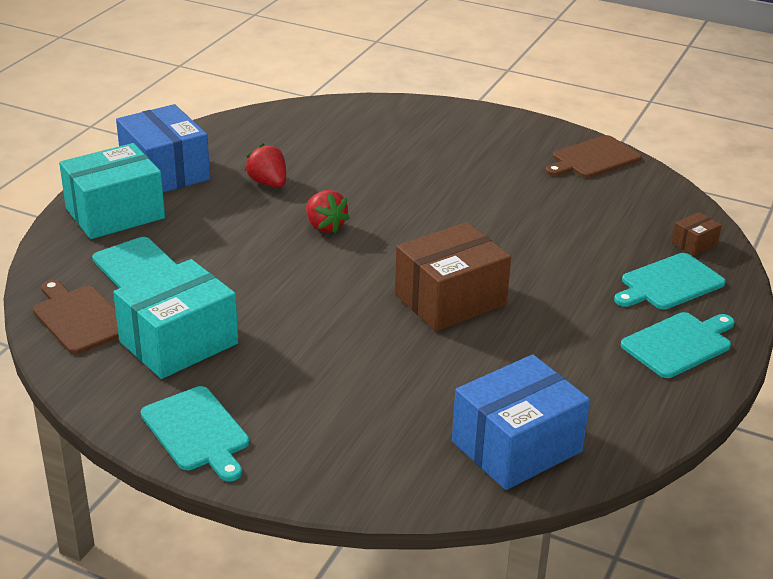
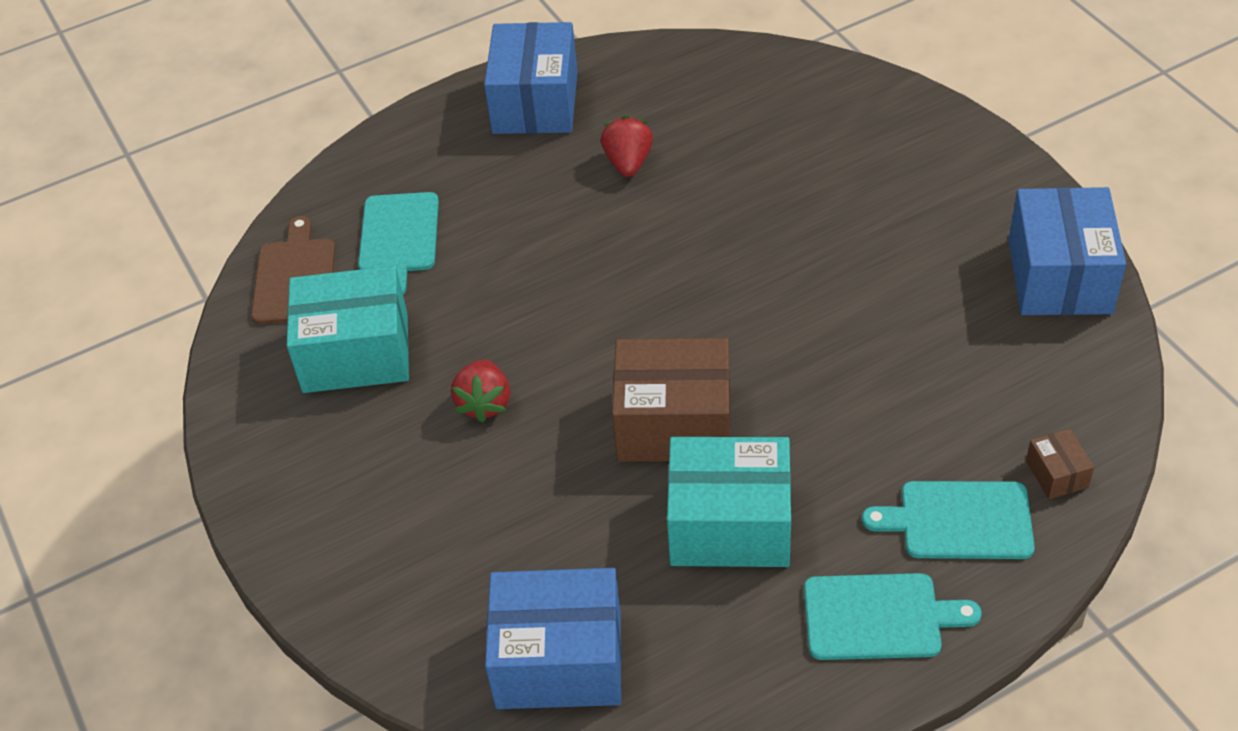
camera: 40 degrees right, 15 degrees up
(115, 213) = (438, 145): turquoise box -> turquoise box (729, 524)
(197, 432) = (280, 476): turquoise cutting board -> none
(325, 226) = (633, 254): red strawberry -> red strawberry (484, 403)
(593, 158) = (1059, 276): brown cutting board -> blue box
(694, 244) = (1056, 474): brown box -> brown box turned 75 degrees clockwise

